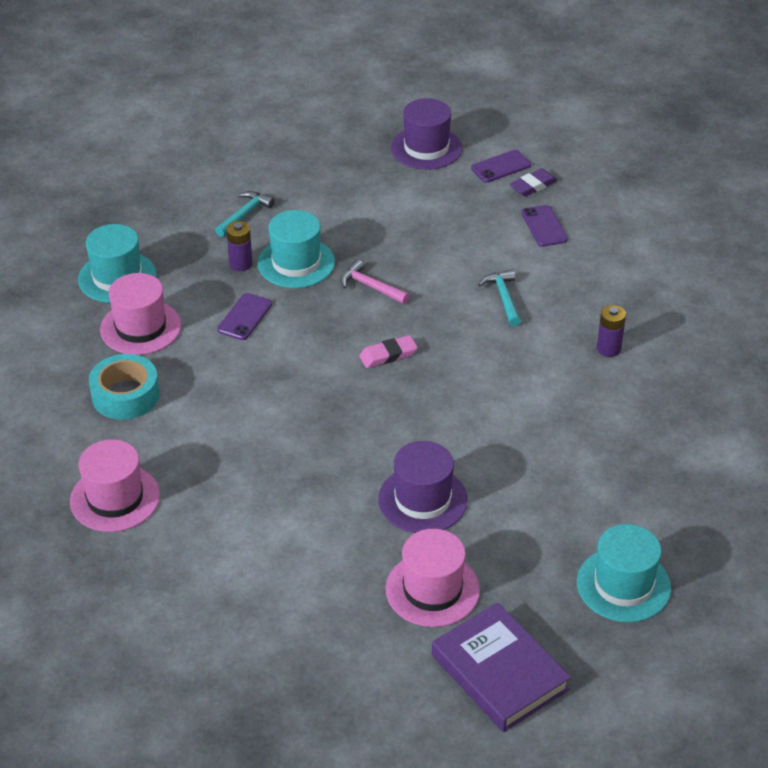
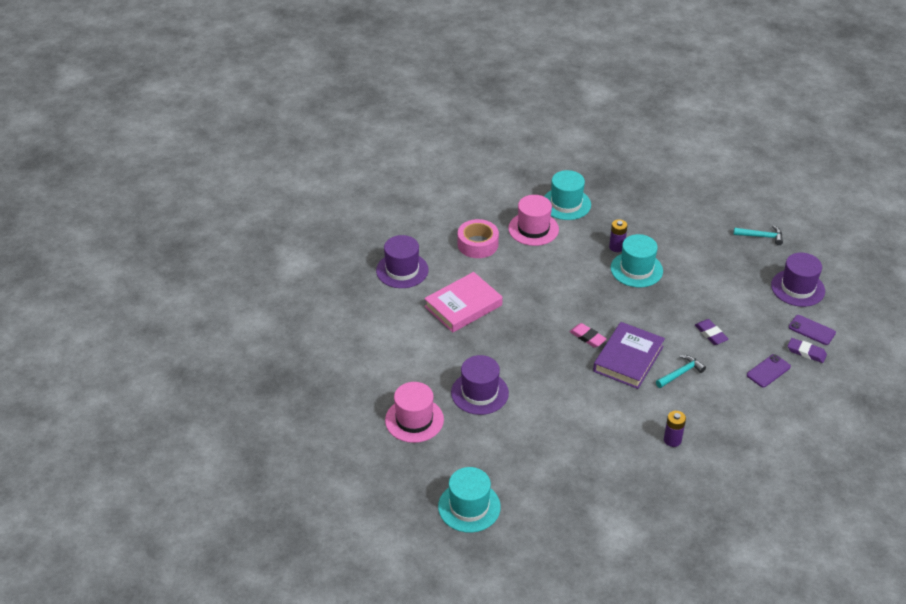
camera: 65 degrees right, 0 degrees up
(115, 498) = (402, 270): pink hat -> purple hat
(125, 395) = (477, 244): turquoise tape -> pink tape
(241, 456) = (463, 306): none -> pink book
(244, 214) = (661, 232): turquoise hammer -> turquoise hammer (761, 236)
(245, 317) = (573, 266): purple phone -> none
(370, 286) = (641, 309): pink hammer -> none
(454, 246) = (711, 334): none -> purple eraser
(499, 672) = (371, 469): purple book -> purple book (628, 359)

